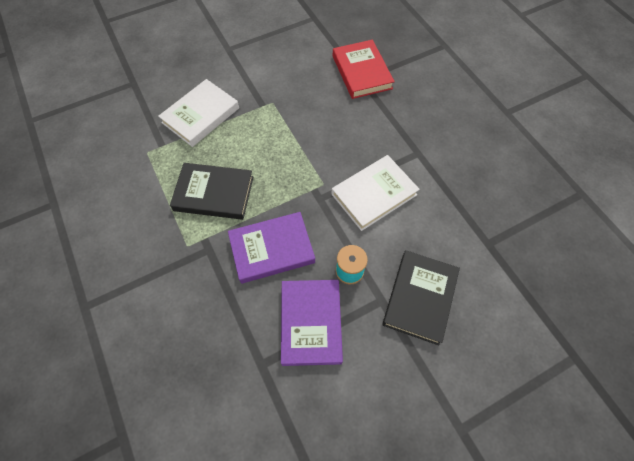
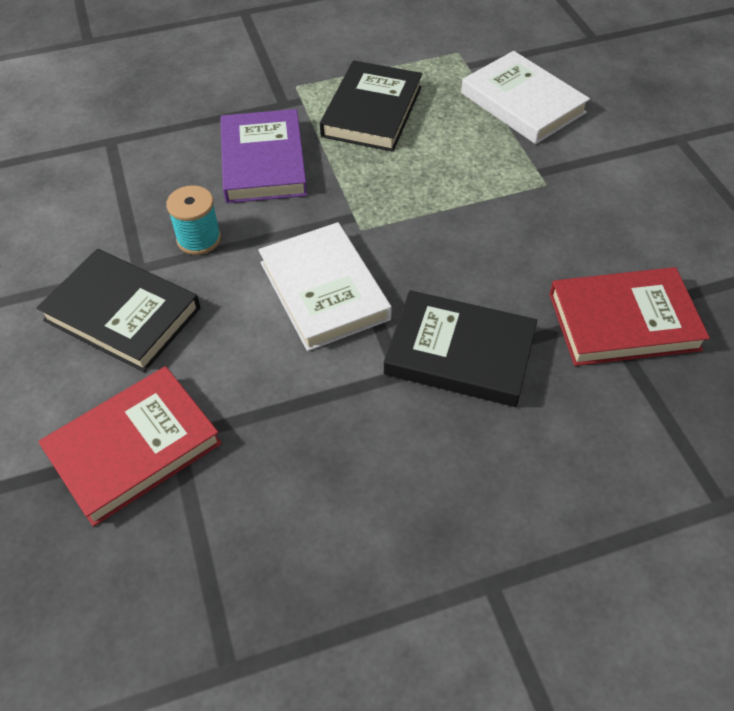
camera: 100 degrees right, 10 degrees down
(311, 323) = (140, 189): purple book -> none
(398, 131) = (459, 353): none -> black book
(501, 262) = (134, 448): none -> red book

